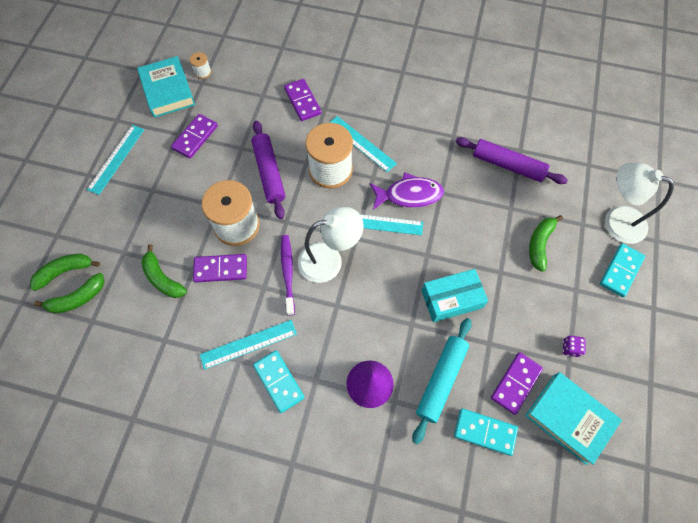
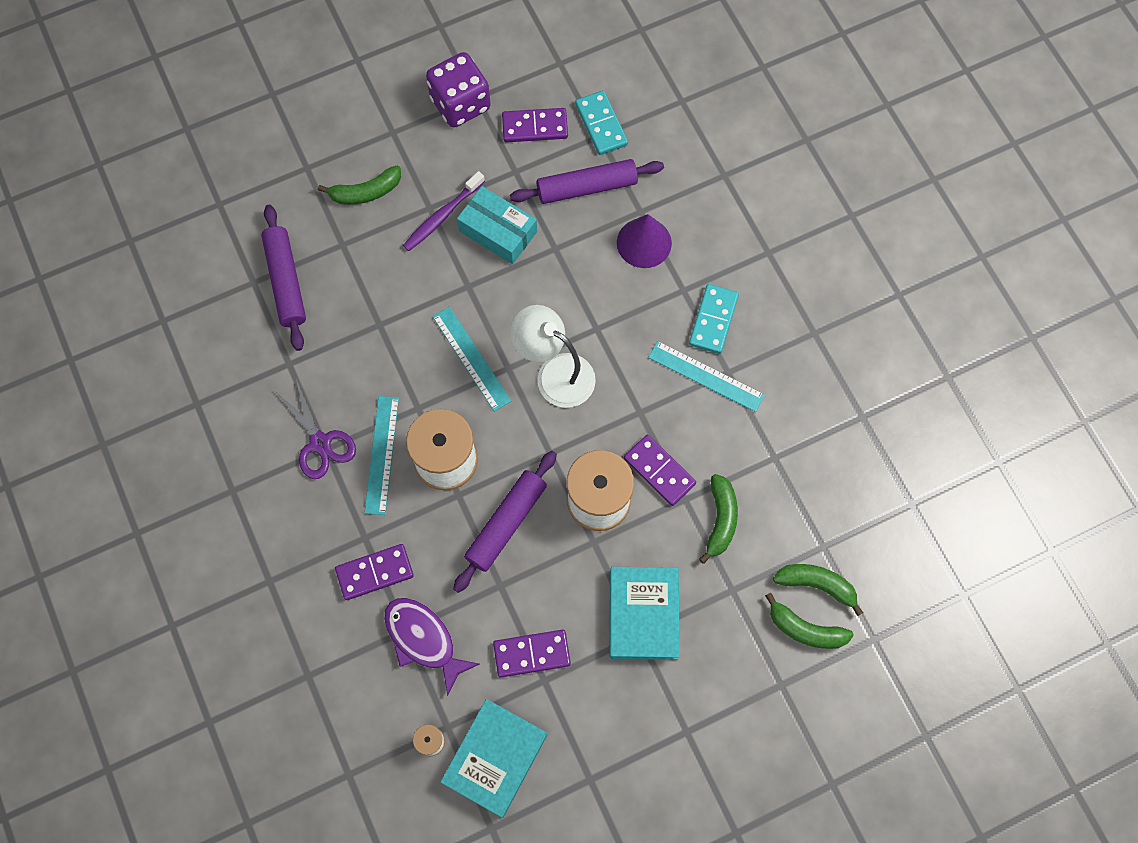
camera: 130 degrees left, 5 degrees up
(116, 159) = (638, 719): turquoise ruler -> none
(287, 273) = (604, 402): purple toothbrush -> purple toothbrush (442, 216)
(302, 101) = (375, 572): purple domino -> purple domino turned 45 degrees clockwise
(394, 121) = (320, 443): none -> purple scissors
(409, 195) = (409, 353): purple fish -> purple fish (423, 640)
(441, 380) = (586, 187): turquoise rolling pin -> purple rolling pin
(569, 418) = (530, 69): turquoise book -> turquoise book (643, 614)
(570, 348) = (460, 104): purple dice -> purple dice, size x2.45
(616, 221) = (276, 140): white lamp -> none
(621, 271) = (337, 106): turquoise domino -> none

